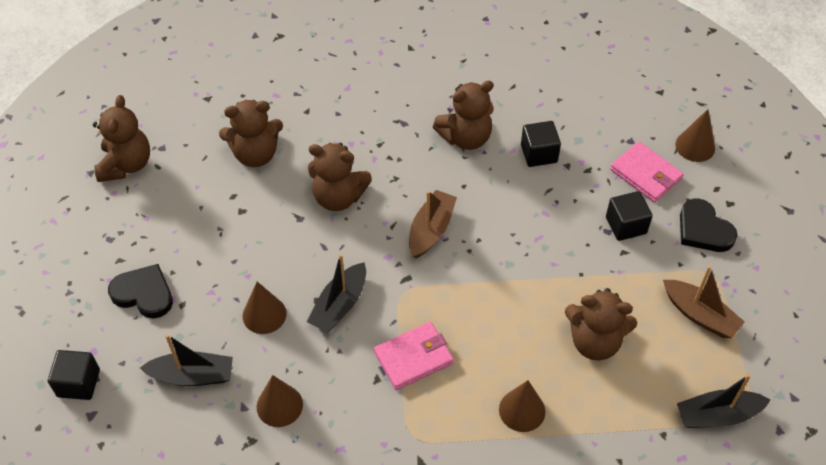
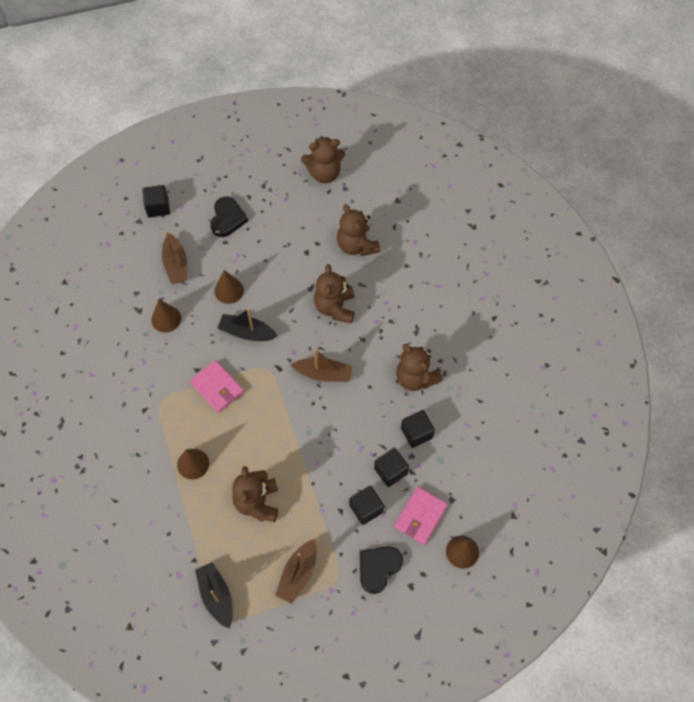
camera: 75 degrees right, 10 degrees up
(192, 376) = (176, 264): black boat -> brown boat
(582, 190) = (390, 471): none -> black cube

